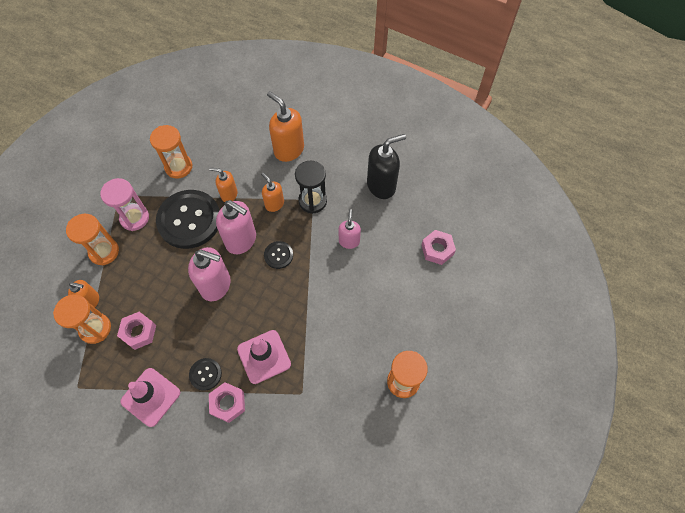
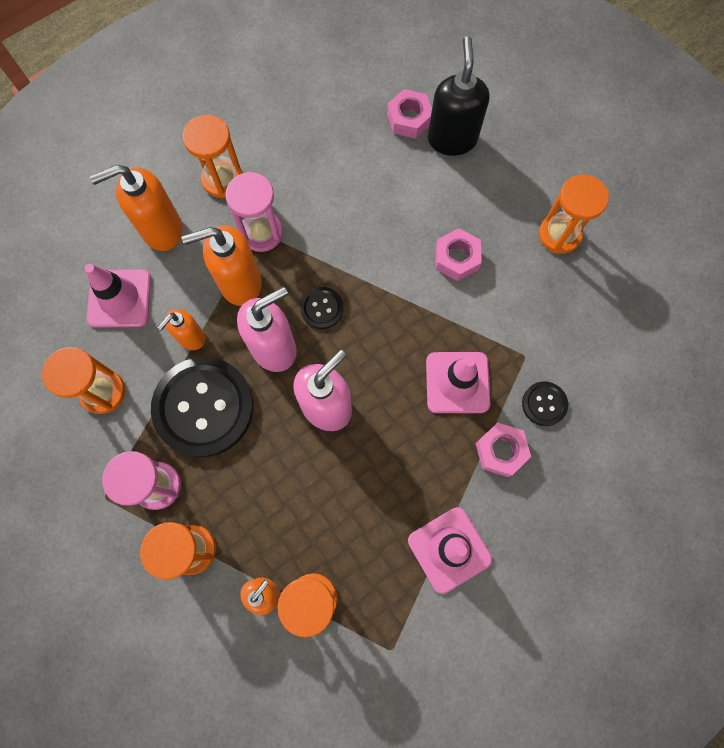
camera: 65 degrees left, 10 degrees up
(139, 332) = (347, 536): pink nut -> pink nut (456, 258)
(205, 374) = (449, 466): black button -> black button (544, 404)
(237, 149) = (119, 298): none -> pink traffic cone
(274, 204) = (240, 283): orange soap dispenser -> orange soap dispenser, size x1.69
(312, 201) = (262, 232): black hourglass -> pink hourglass
(336, 165) = (223, 179): none -> orange hourglass
(349, 241) = (345, 213): pink soap dispenser -> none
(381, 186) = (284, 139): black soap dispenser -> black soap dispenser (452, 139)

